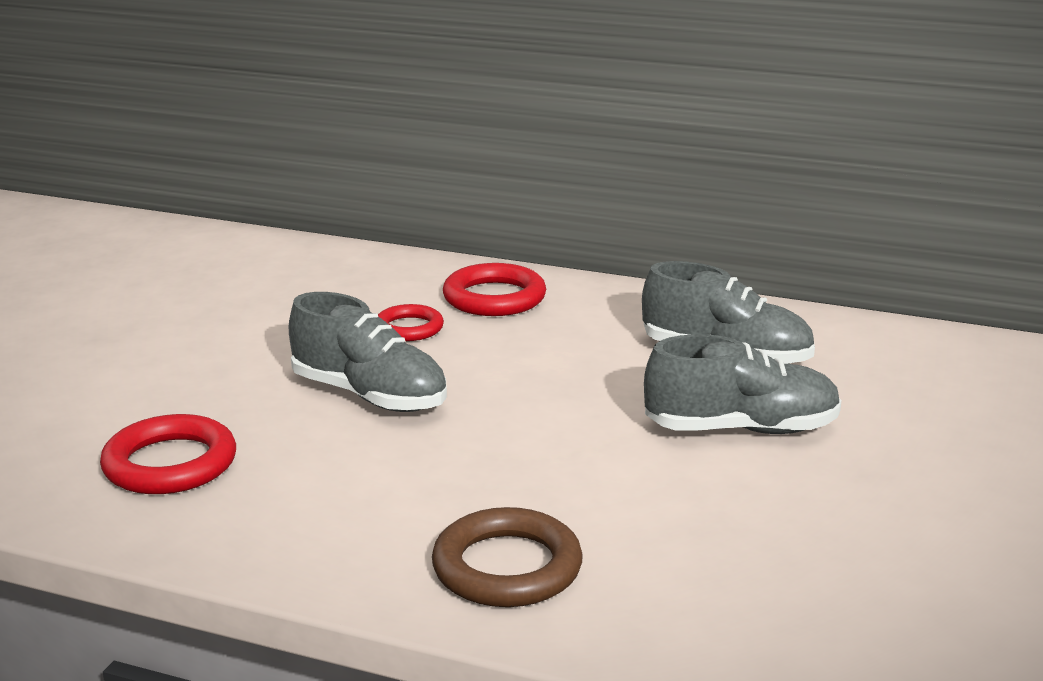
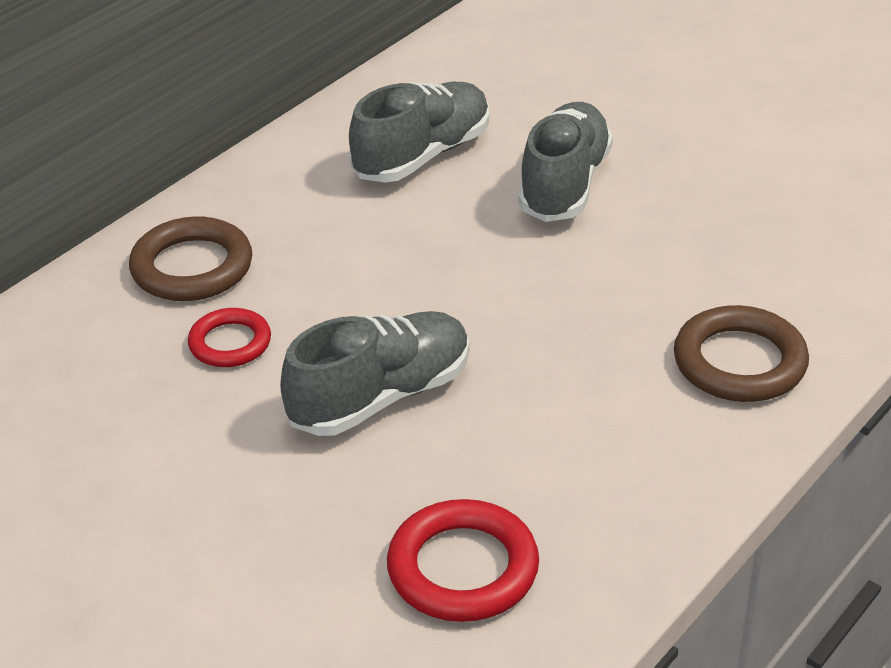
camera: 70 degrees left, 15 degrees up
(494, 298) = (192, 267): red ring -> brown ring

